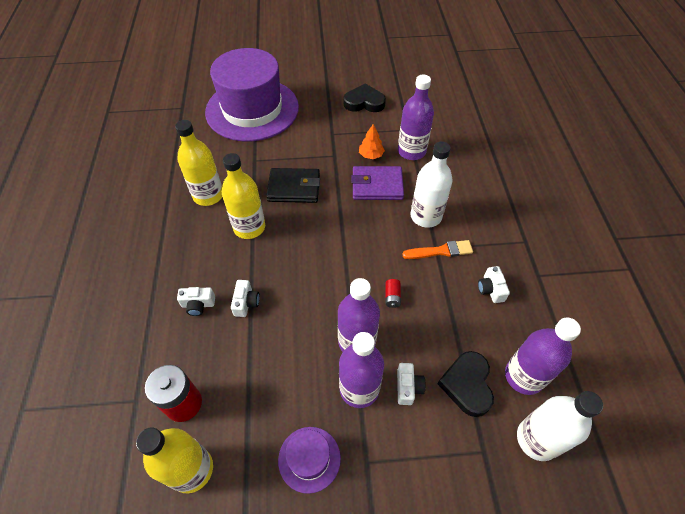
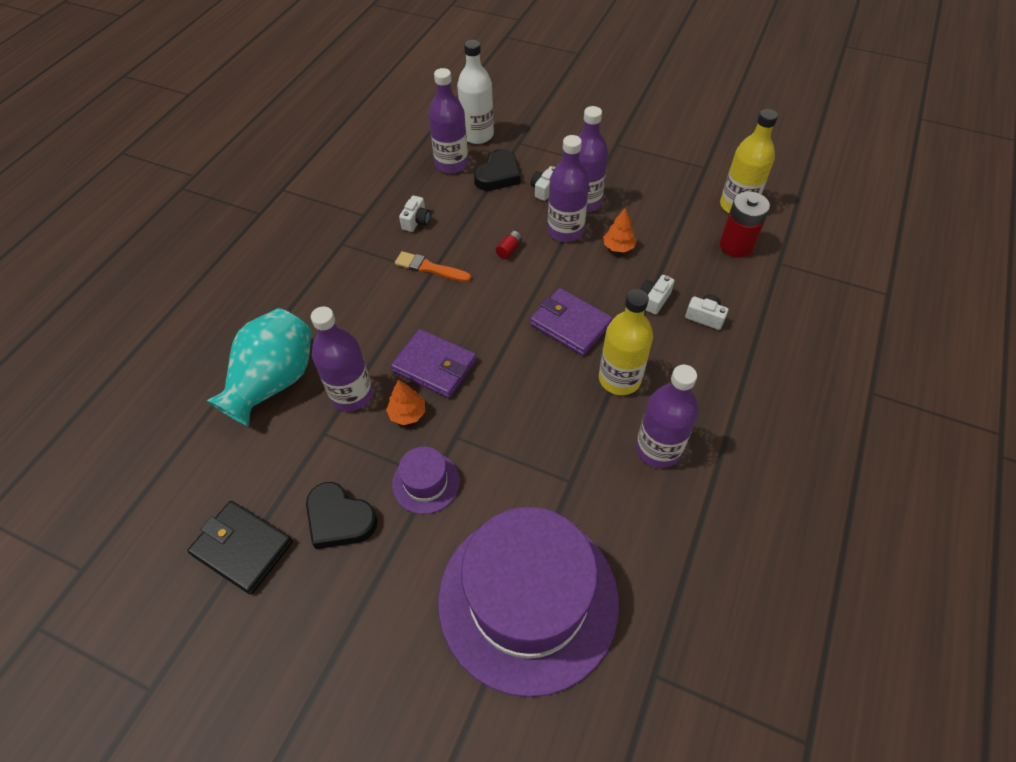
camera: 150 degrees left, 0 degrees up
(208, 195) = (658, 449): yellow bottle -> purple bottle
(294, 188) = (538, 409): black wallet -> black wallet (243, 548)
(299, 346) = (618, 247): none -> orange tree
(303, 252) = (570, 324): none -> purple wallet
(309, 459) = (645, 181): purple hat -> purple hat (426, 482)
(426, 216) = (412, 306): white bottle -> none
(462, 140) = (274, 381): none -> turquoise vase

